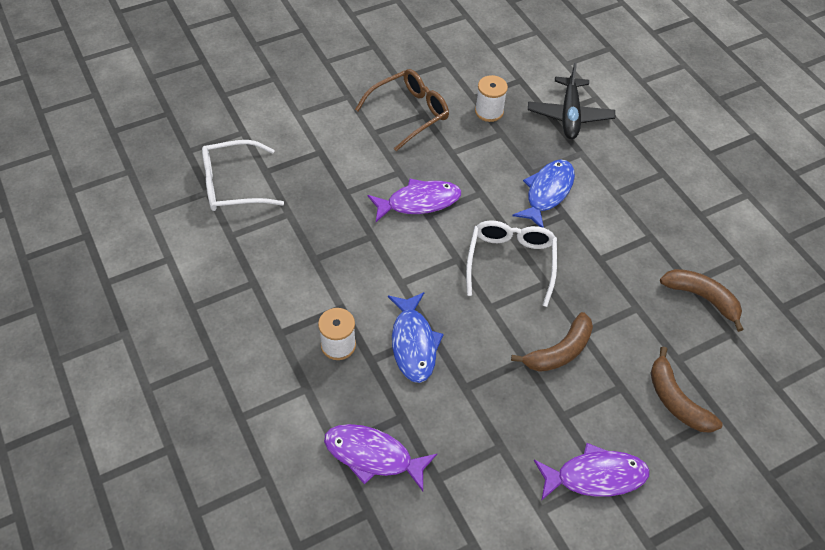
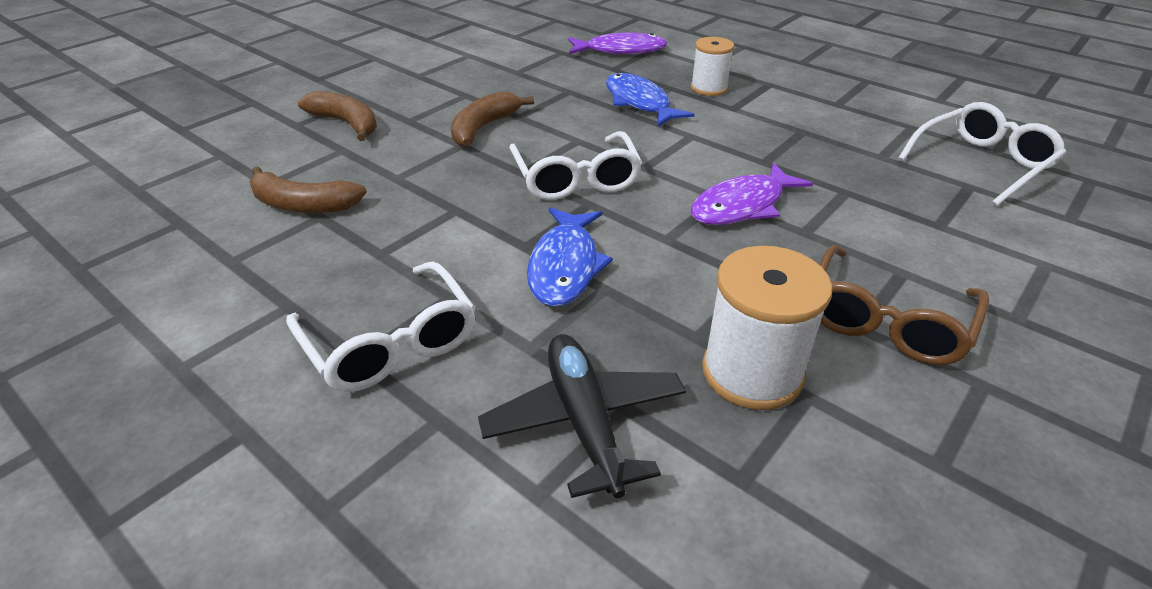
camera: 160 degrees right, 15 degrees down
(489, 111) = (752, 372): white spool -> white spool, size x1.55
(595, 476) = (426, 74): purple fish -> none
(647, 175) = (391, 343): none -> white glasses

